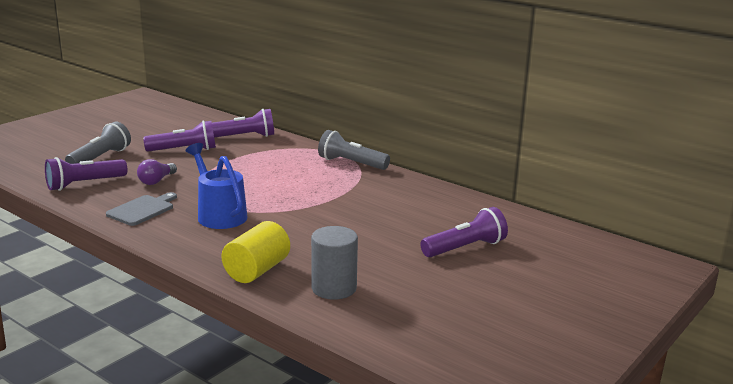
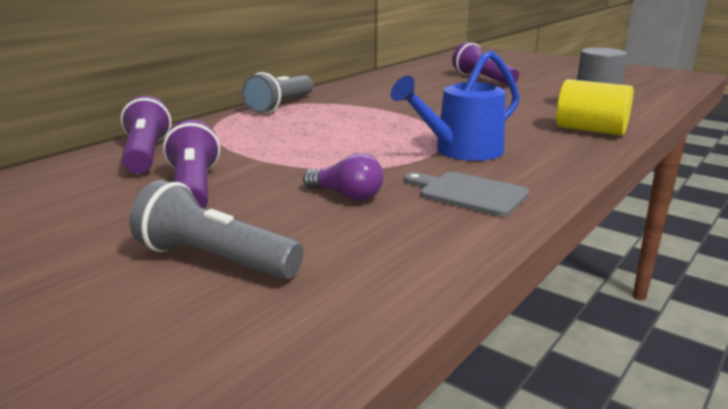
camera: 90 degrees left, 0 degrees up
(84, 184) = (372, 254): purple flashlight -> none

